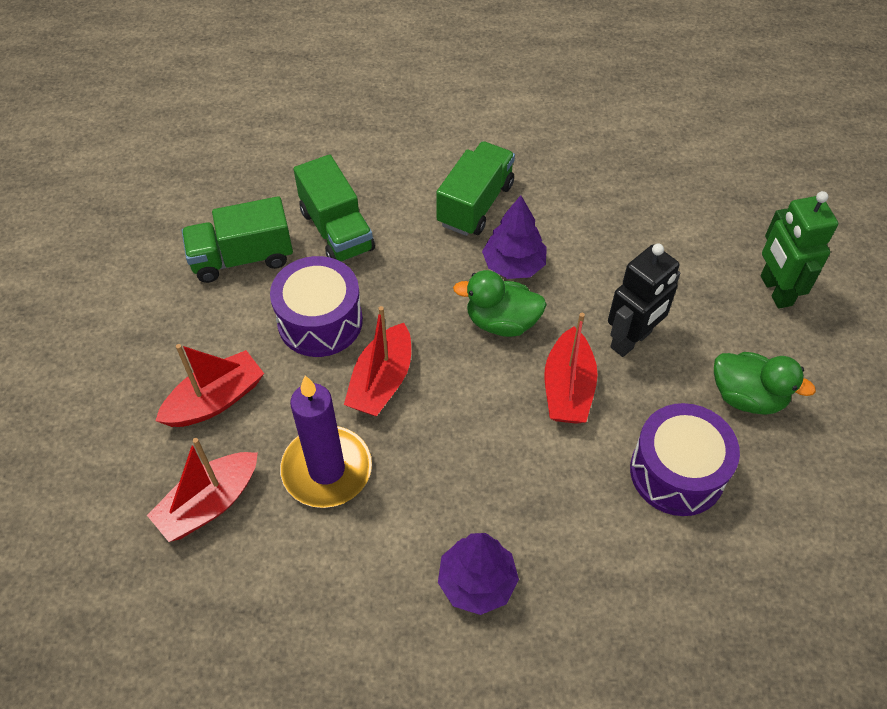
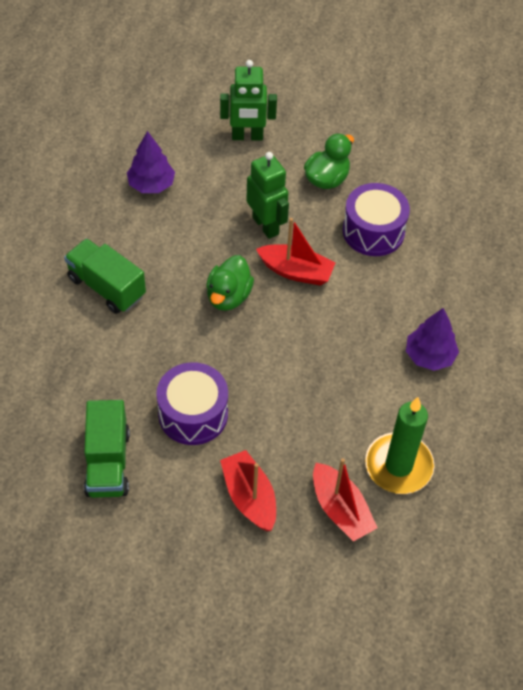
camera: 80 degrees left, 0 degrees up
(285, 566) = (398, 465): none -> green candle
(327, 469) = (328, 429): purple candle -> none
(336, 230) = (101, 388): green truck -> none
(381, 381) = (261, 382): red boat -> none
(513, 265) = (177, 277): purple tree -> purple tree (151, 185)
(631, 340) = (266, 225): black robot -> green robot

